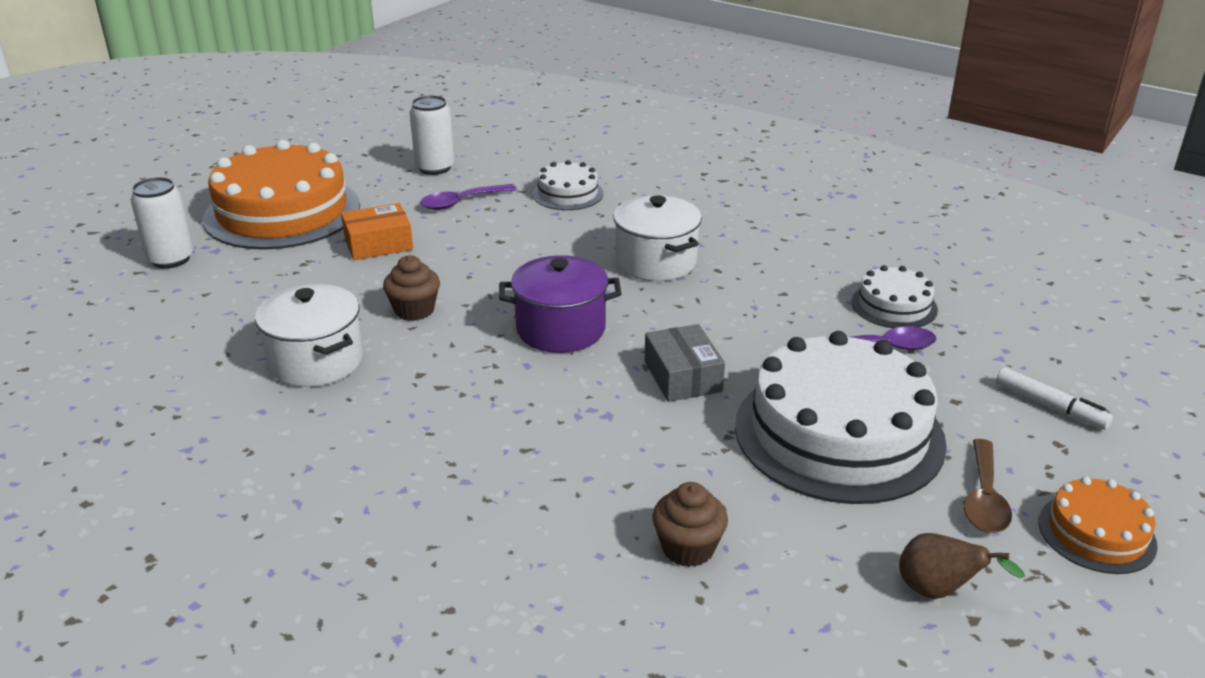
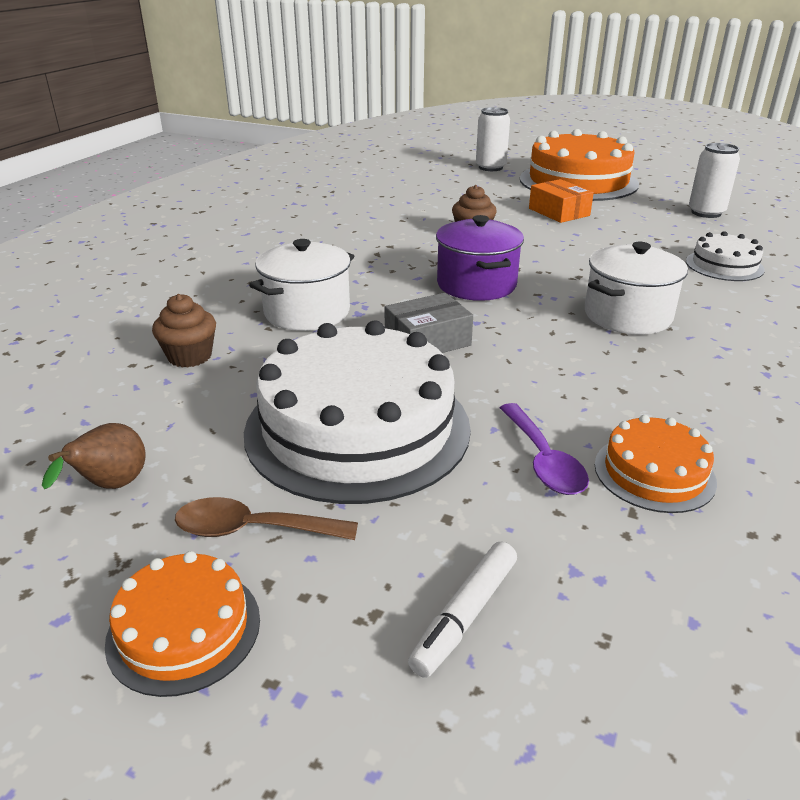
camera: 80 degrees right, 0 degrees up
(316, 361) = (393, 217): white pot -> white pot (307, 312)
(461, 202) = (655, 228): purple spoon -> none
(894, 306) = (654, 473): white cake -> orange cake

